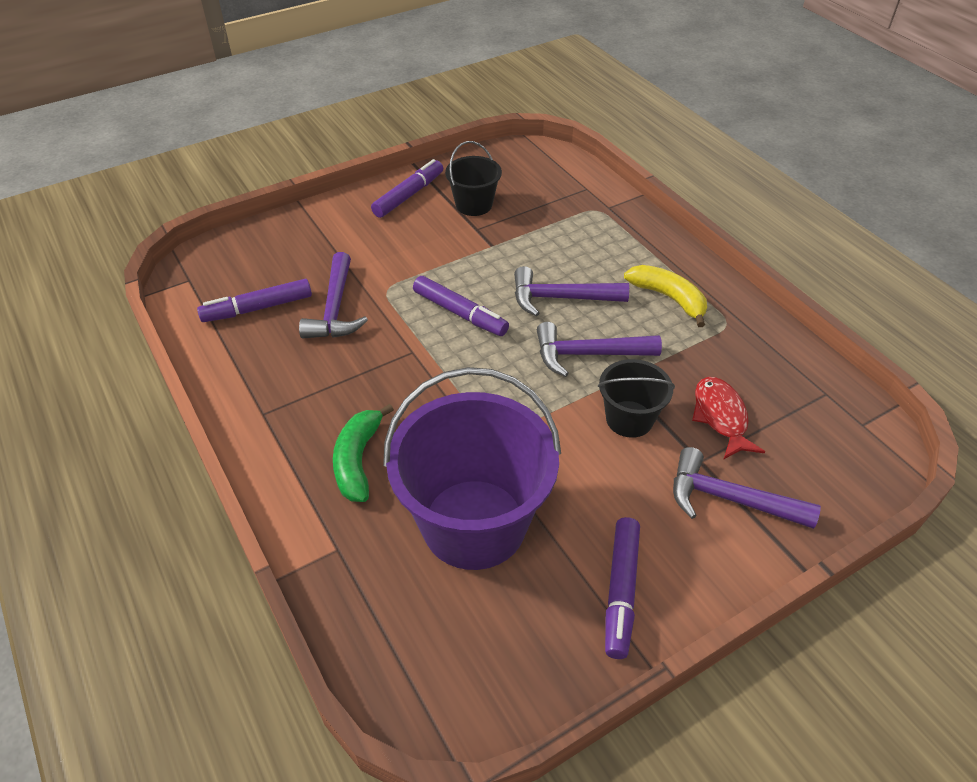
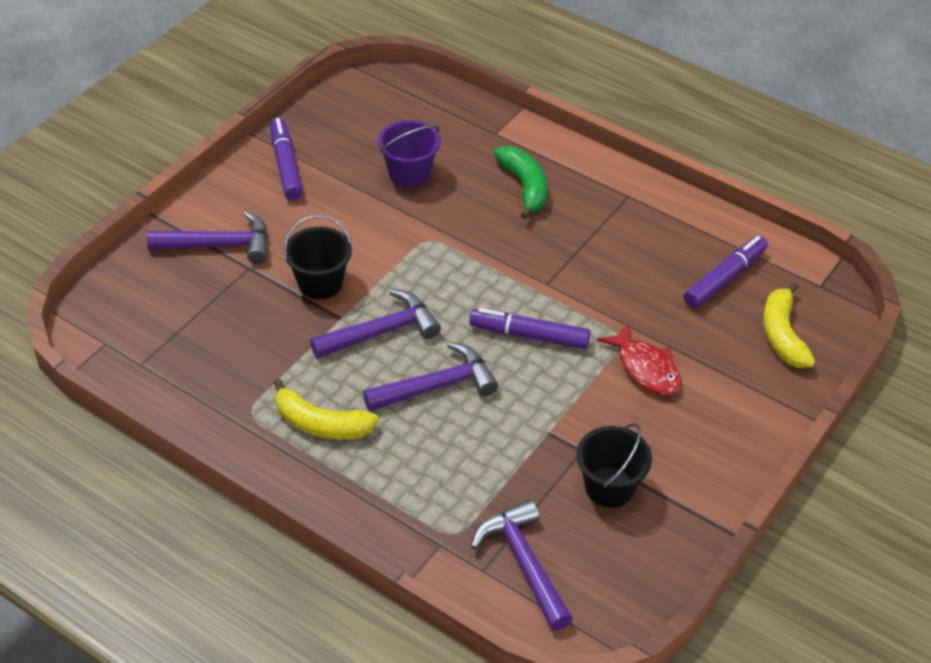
camera: 155 degrees right, 0 degrees up
(260, 255) = (782, 335): none -> yellow banana
(335, 309) = (652, 301): purple hammer -> purple hammer (523, 563)
(409, 195) = (698, 475): purple marker -> none
(474, 524) = (409, 173): purple bucket -> purple bucket, size x0.50
(720, 417) = (238, 309): red fish -> red fish (646, 368)

